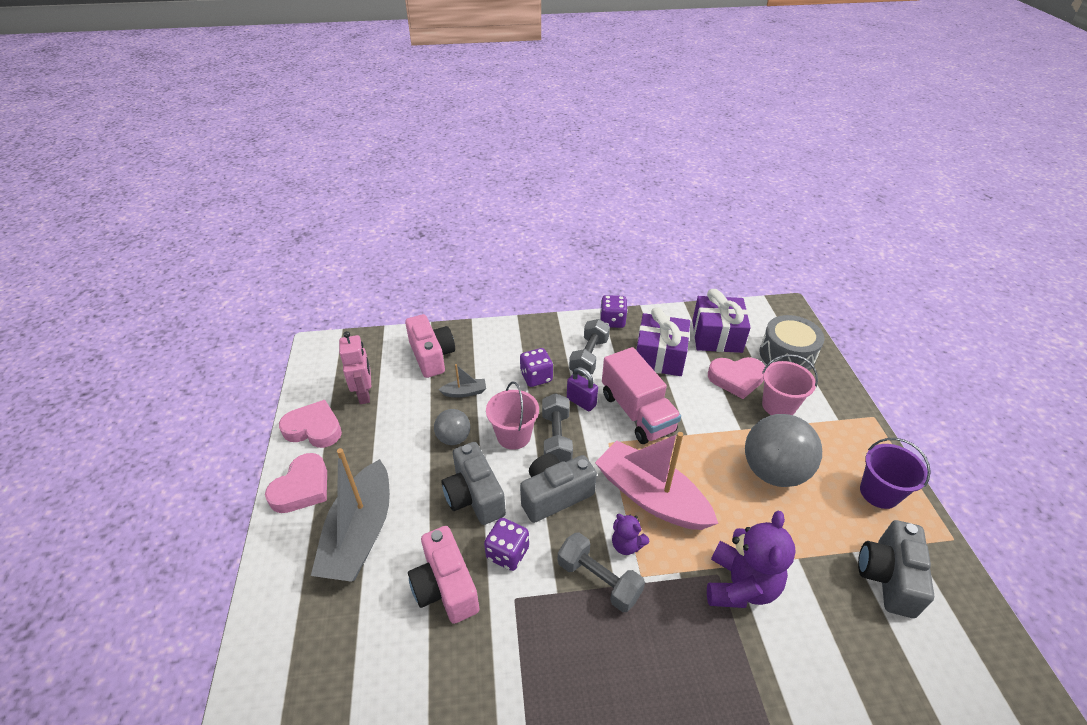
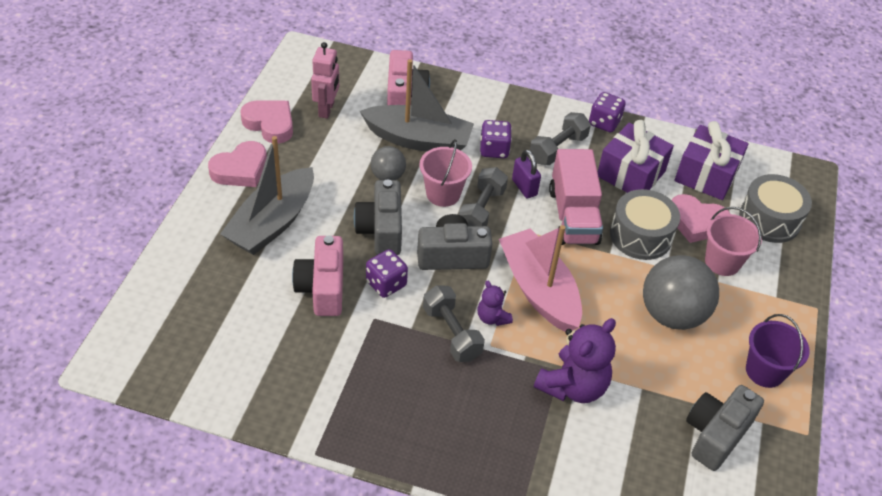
camera: 20 degrees right, 5 degrees up
(465, 392) = (418, 140): grey boat -> grey boat, size x2.37
(701, 408) = (640, 235): none -> grey drum

